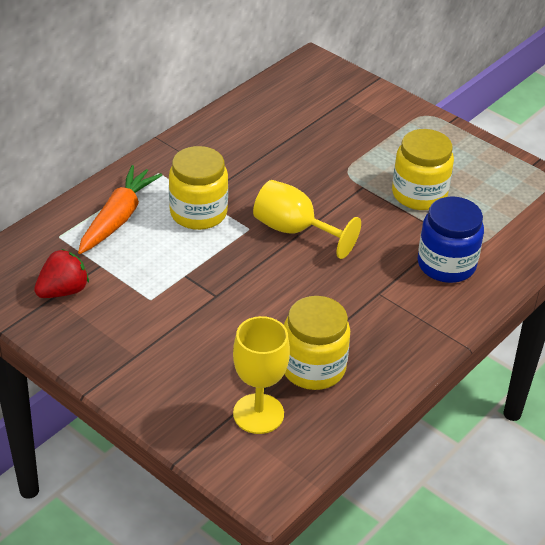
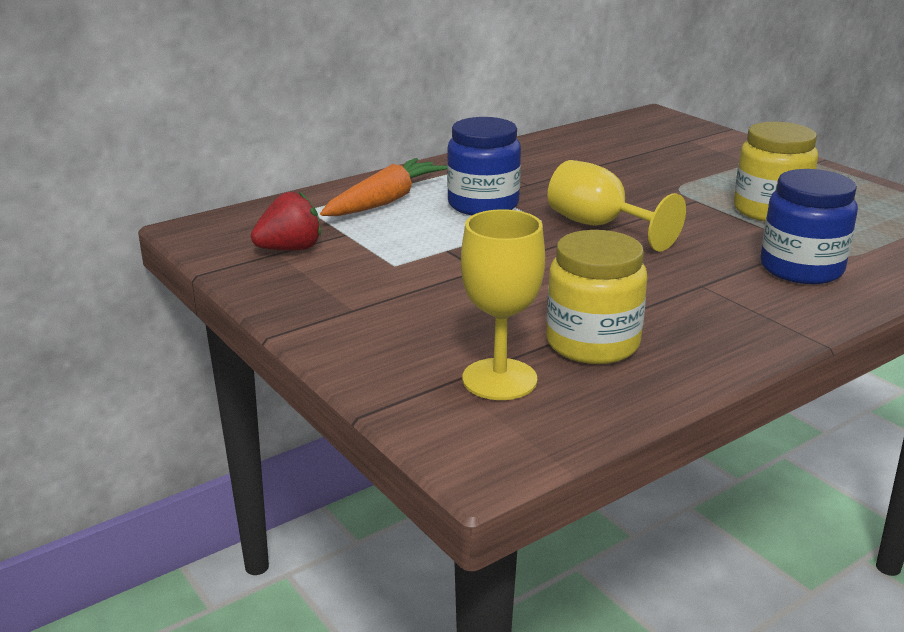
camera: 15 degrees right, 15 degrees down
(198, 213) = (483, 204): yellow jar -> blue jar

